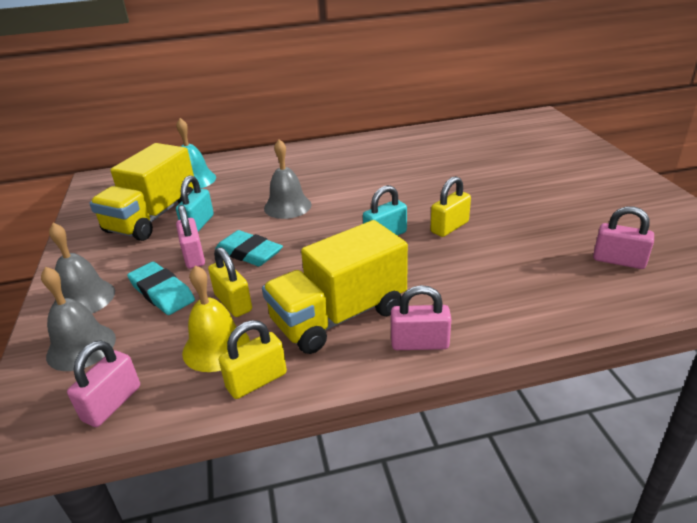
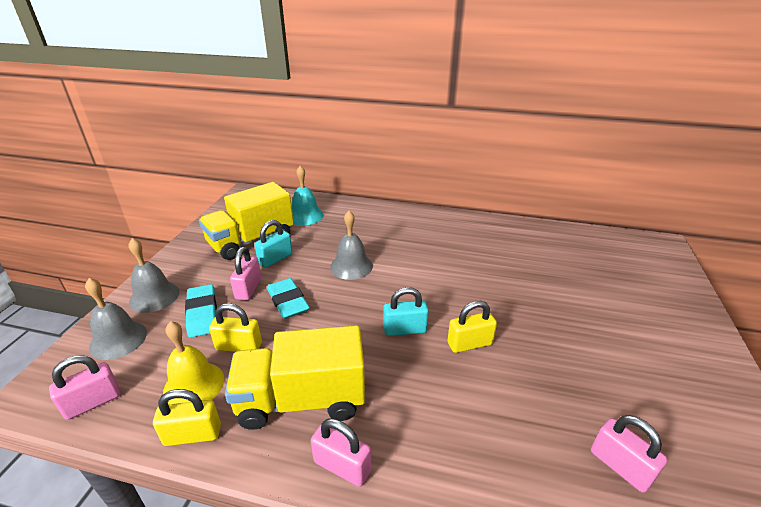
camera: 25 degrees right, 0 degrees up
(233, 302) = (239, 346): yellow padlock -> yellow padlock turned 75 degrees counterclockwise

